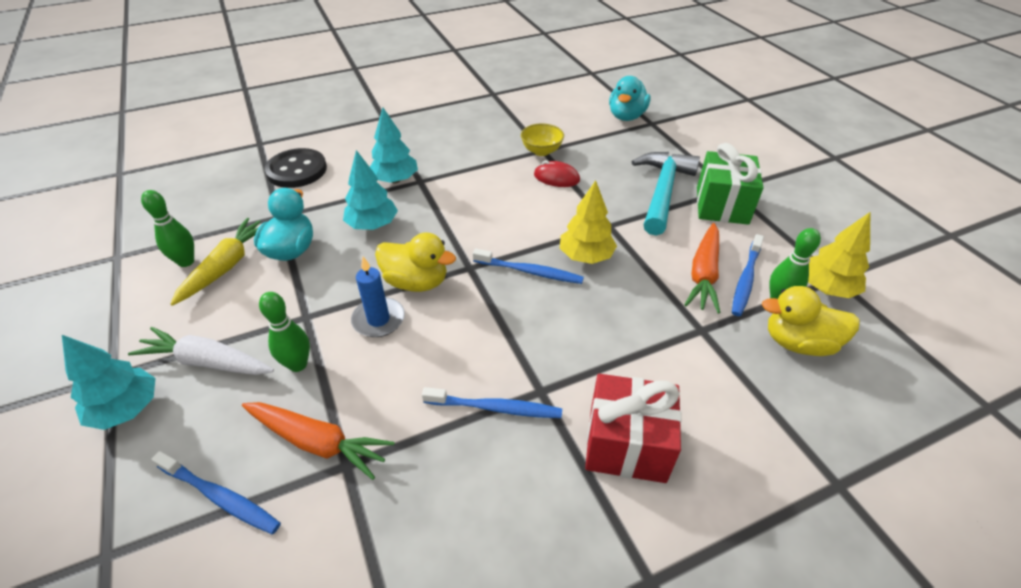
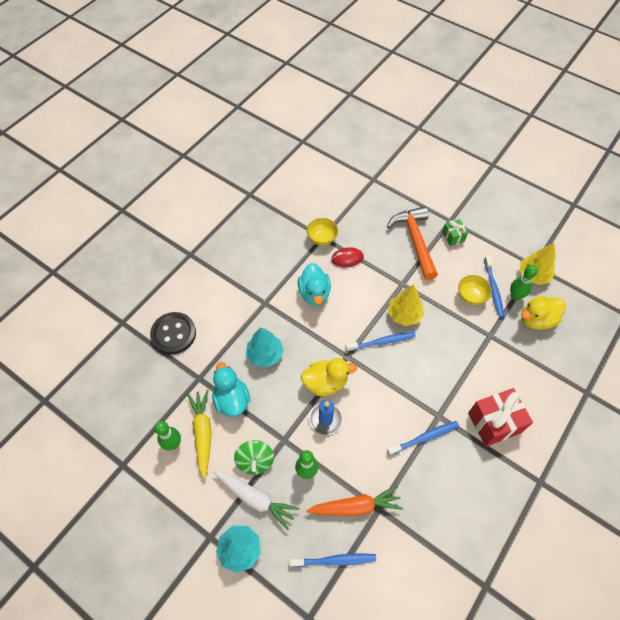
camera: 30 degrees left, 15 degrees up
(207, 362) = (255, 498): white carrot -> white carrot turned 135 degrees counterclockwise
(250, 322) = (255, 461): none -> green spinning top
(395, 180) = (248, 310): turquoise tree -> none
(626, 116) = (353, 179): turquoise duck -> turquoise duck (314, 293)
(662, 191) = (415, 241): turquoise hammer -> orange hammer
(703, 274) = (471, 296): orange carrot -> yellow bowl
(722, 205) = (453, 237): green gift -> green gift, size x0.53

